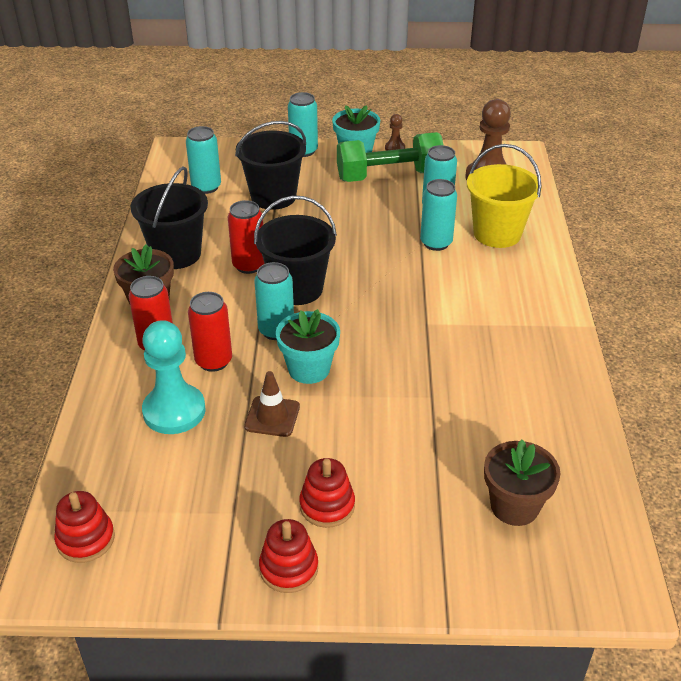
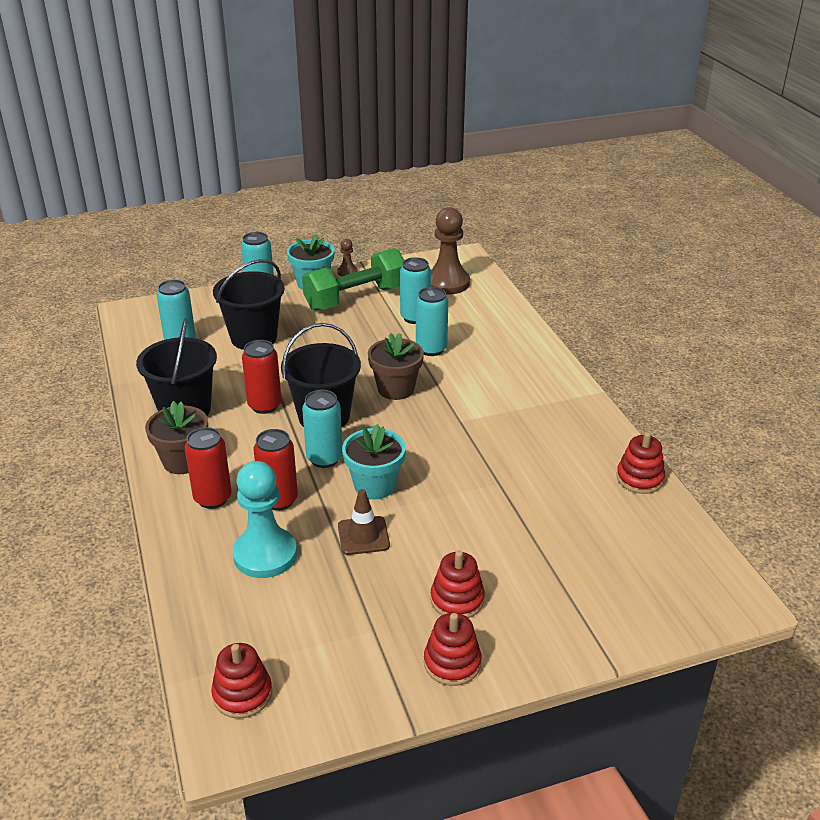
camera: 20 degrees left, 5 degrees down
(497, 233) = (481, 330): yellow bucket -> none
(514, 506) = (618, 556): brown flower pot -> brown flower pot (396, 389)
(581, 429) = (639, 478): none -> red stacking toy

